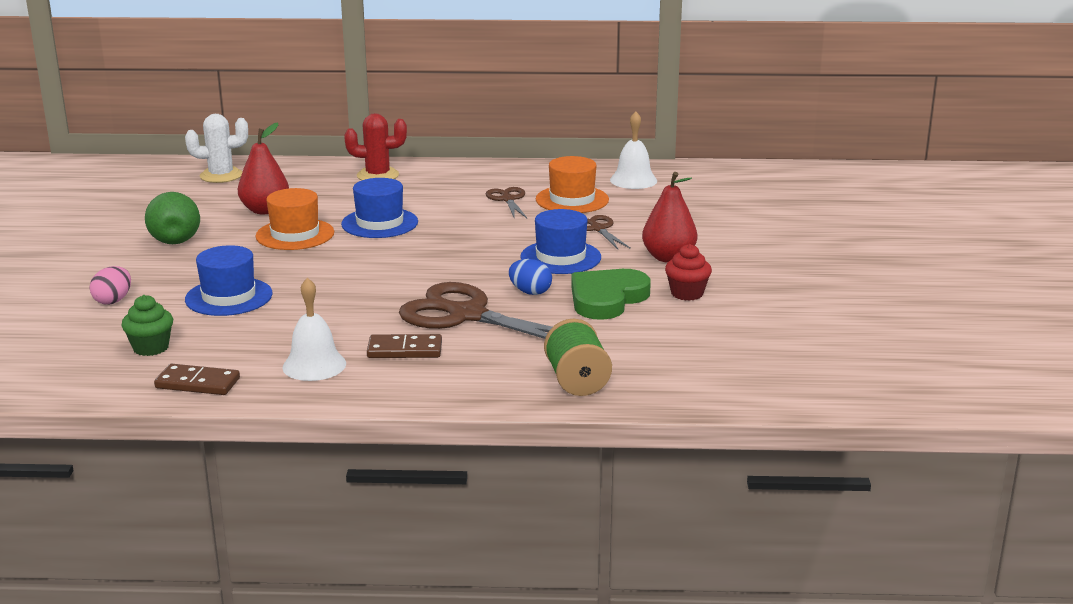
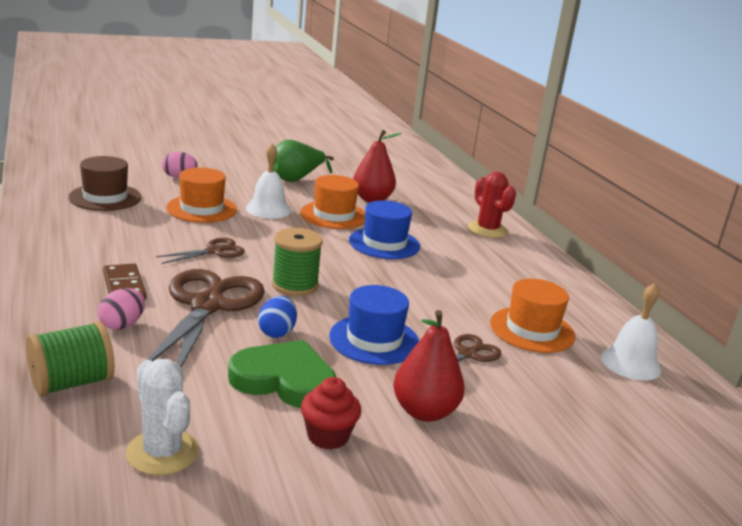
camera: 65 degrees right, 0 degrees up
(151, 348) = (105, 197): green cupcake -> brown hat
(197, 383) = (48, 219): brown domino -> none
(221, 175) = (424, 177): white cactus -> white cactus (162, 452)
(229, 297) = (202, 209): blue hat -> orange hat
(314, 365) = (86, 254): white bell -> white bell (268, 209)
(446, 274) = (295, 285): none -> green spool
(484, 355) = (122, 325): none -> pink egg
(508, 199) = (496, 294): brown scissors -> brown scissors (214, 251)

